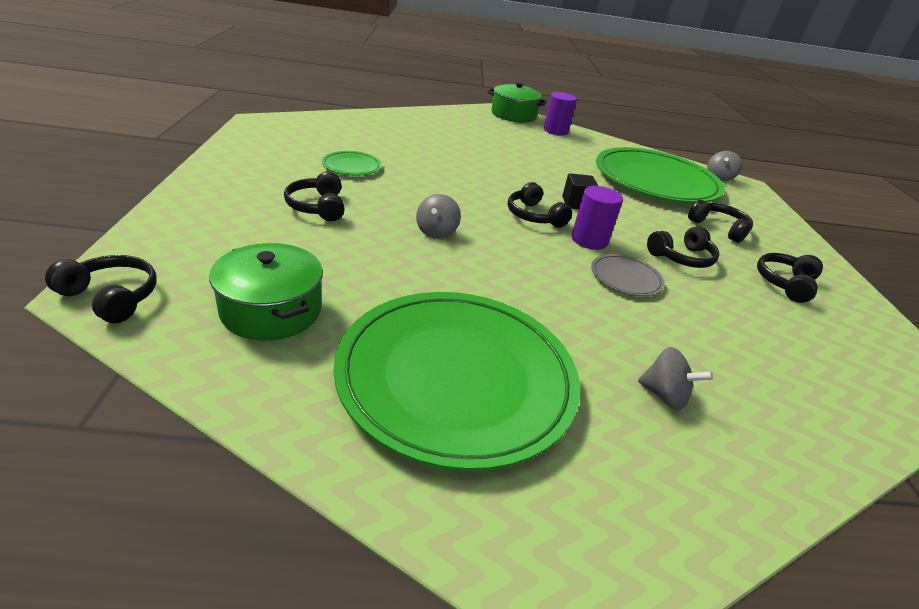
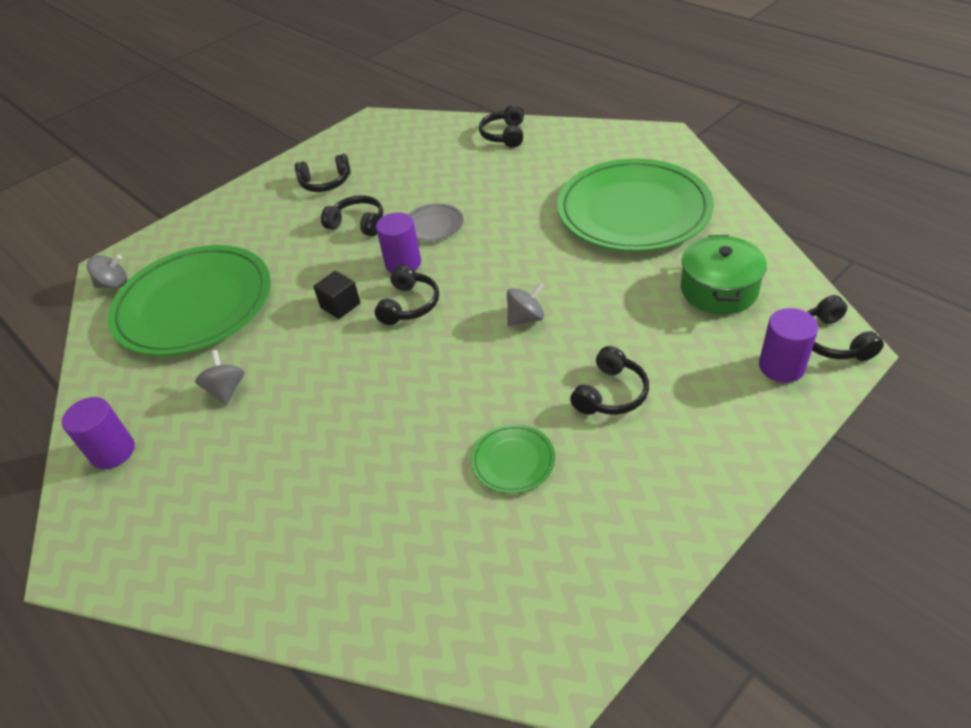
camera: 125 degrees left, 10 degrees up
(170, 259) = (781, 366): none -> purple cylinder
(513, 115) = (90, 531): green pot -> none
(664, 395) = (530, 166): grey spinning top -> grey spinning top (226, 390)
(719, 228) = (265, 234): black headphones -> black headphones (504, 135)

